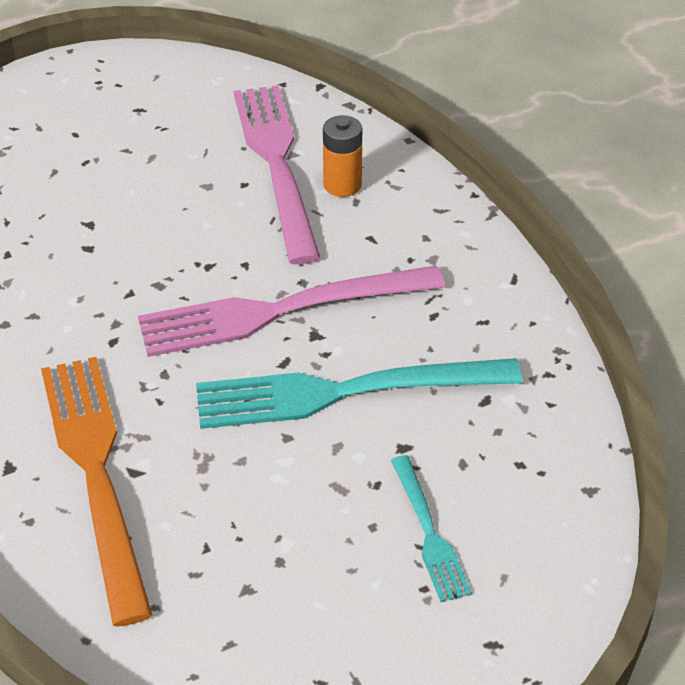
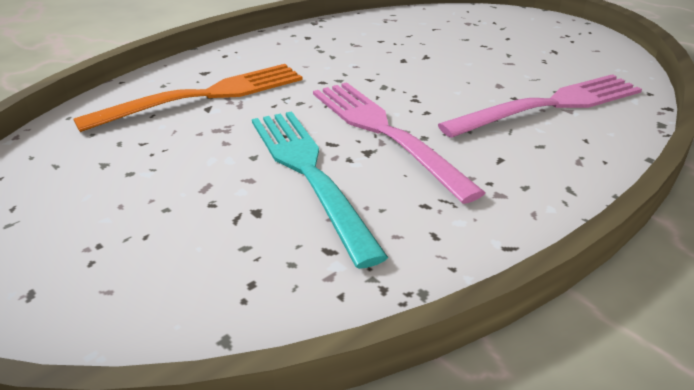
camera: 75 degrees right, 10 degrees down
(342, 185) = (554, 136): orange battery -> none
(429, 533) = (159, 239): turquoise fork -> none

